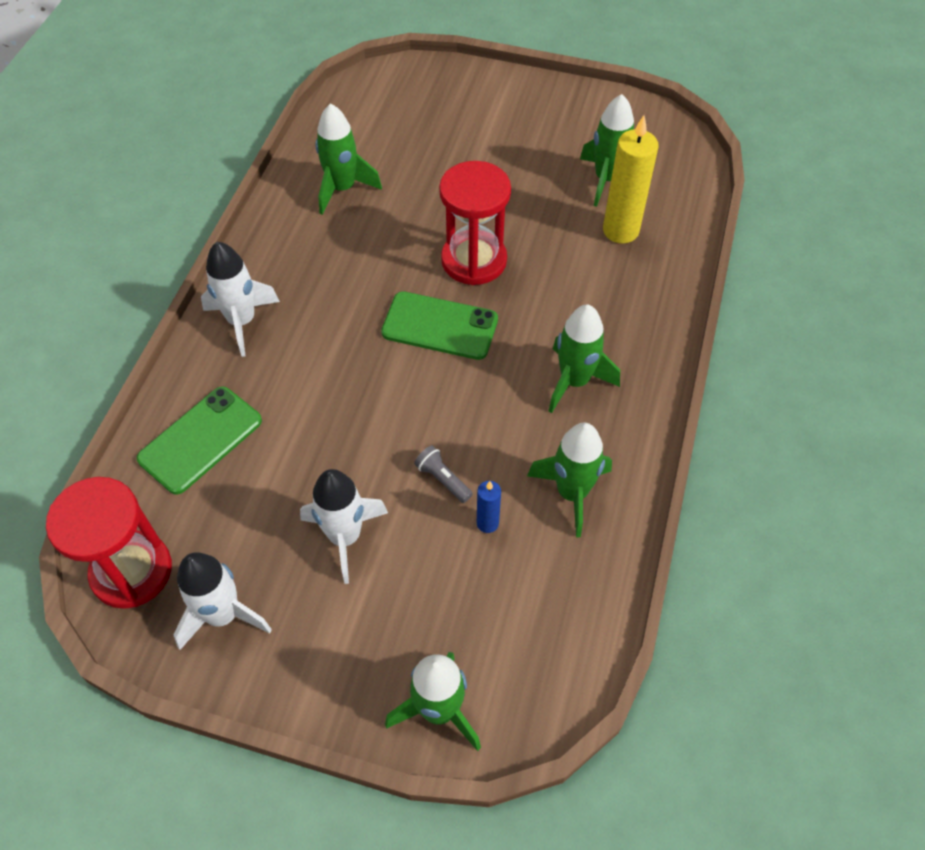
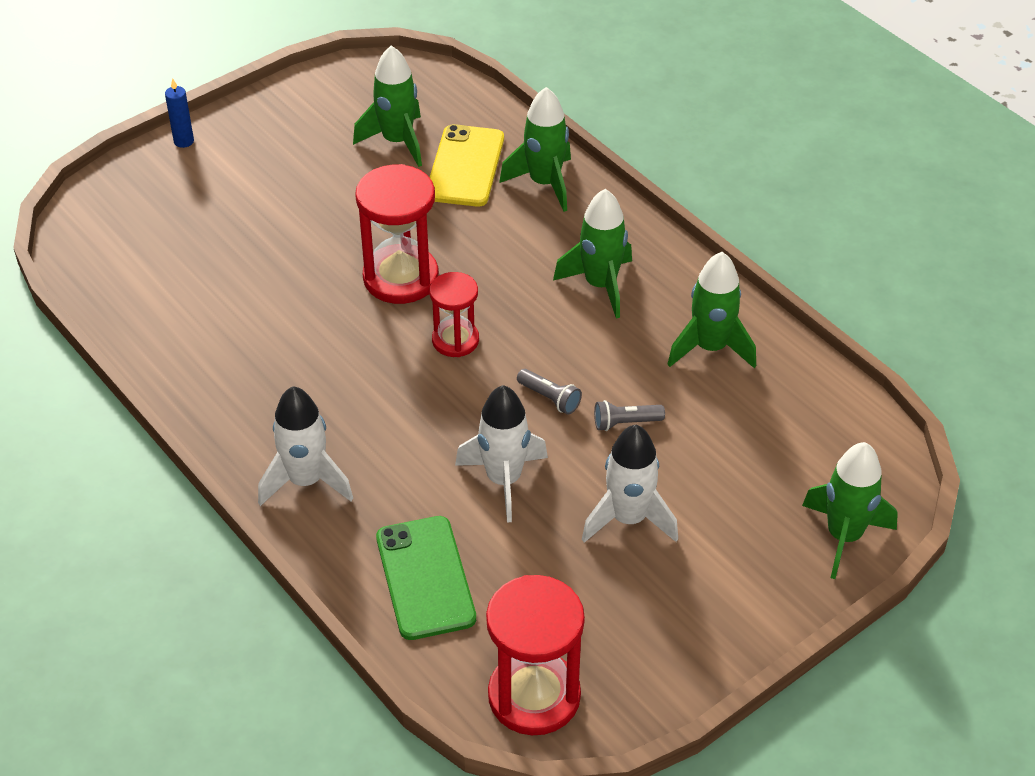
camera: 55 degrees left, 10 degrees down
(223, 615) = (639, 644): white rocket -> white rocket (503, 480)
(342, 189) = (208, 324): green rocket -> green rocket (544, 183)
(429, 416) = (550, 398): none -> grey flashlight
(440, 326) = (455, 340): green phone -> red hourglass
(487, 523) = (694, 416): blue candle -> blue candle (184, 141)
(620, 230) = (465, 166): yellow candle -> yellow phone

